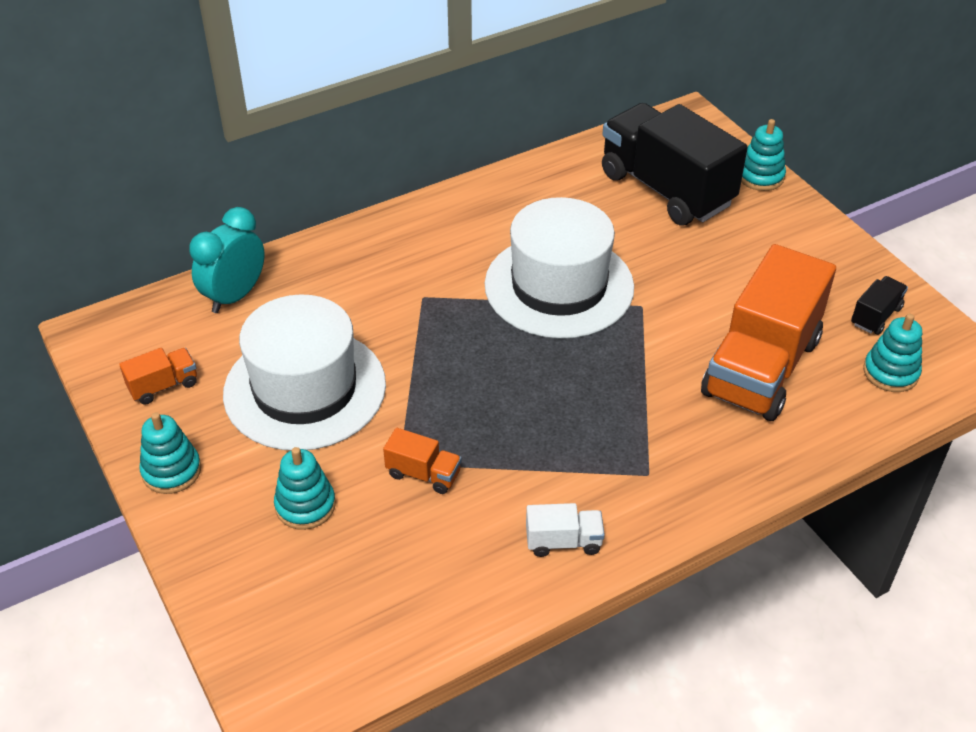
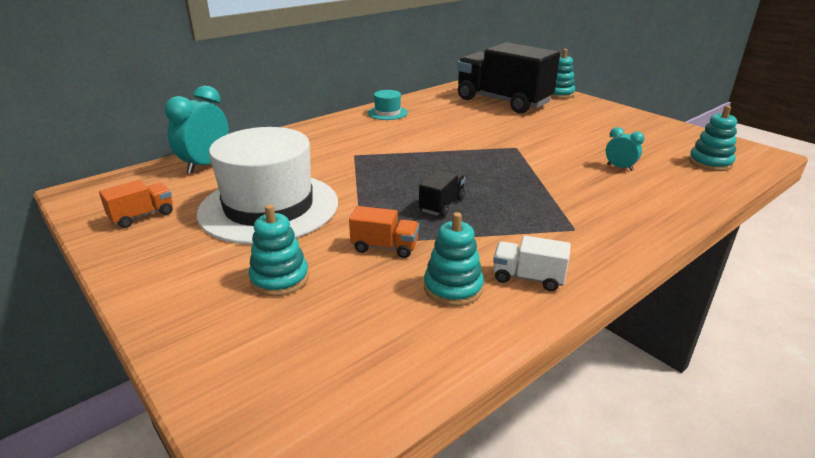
camera: 10 degrees left, 15 degrees down
(171, 471) = (146, 268): turquoise stacking toy -> turquoise stacking toy (453, 288)
(488, 201) = (387, 113): none -> turquoise hat
(559, 286) = (452, 143): white hat -> none
(563, 541) = (528, 278): white truck -> white truck turned 150 degrees counterclockwise
(761, 367) = (619, 167): orange truck -> turquoise clock
(875, 316) = (677, 140): black truck -> black truck (442, 205)

